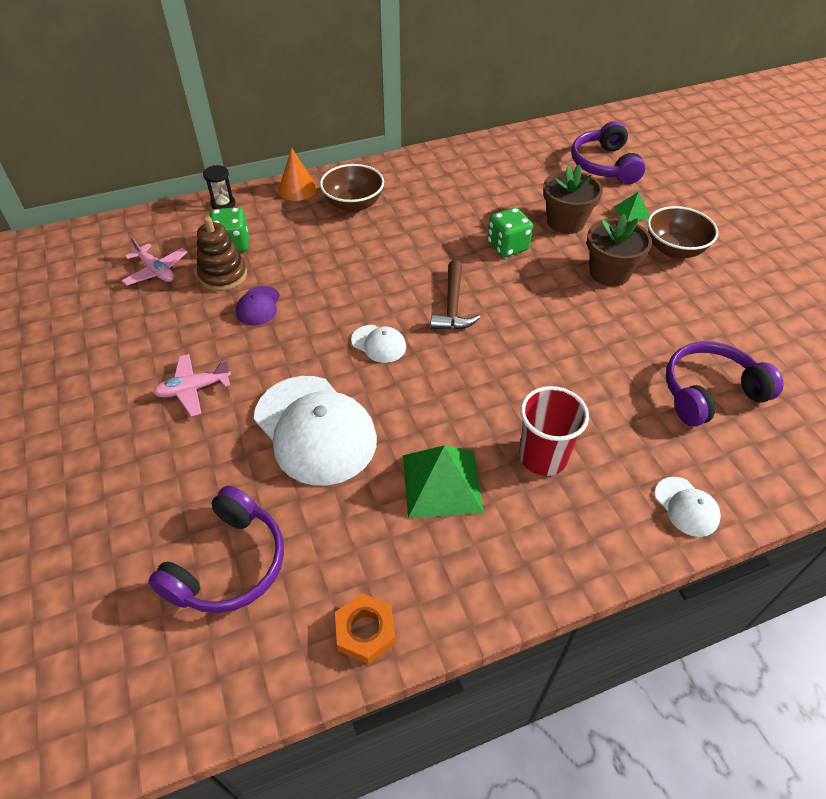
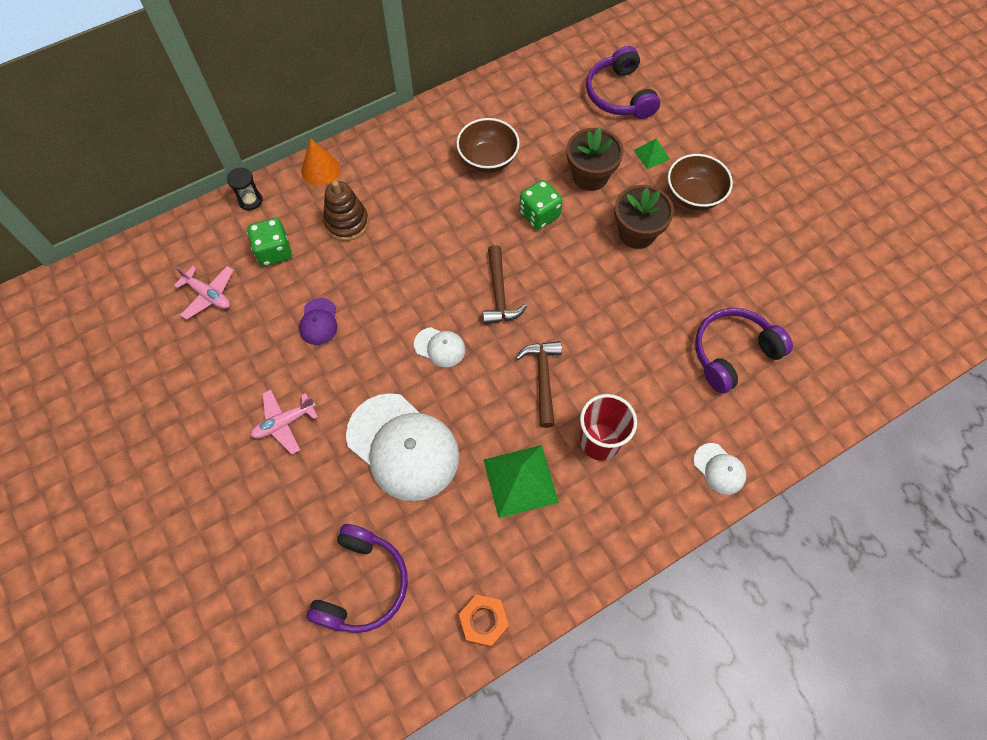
camera: 10 degrees left, 15 degrees up
(223, 275) = (275, 290): brown stacking toy -> brown stacking toy (347, 222)
(353, 204) = (381, 182): brown bowl -> brown bowl (488, 159)
(486, 387) = (542, 379): none -> brown hammer

